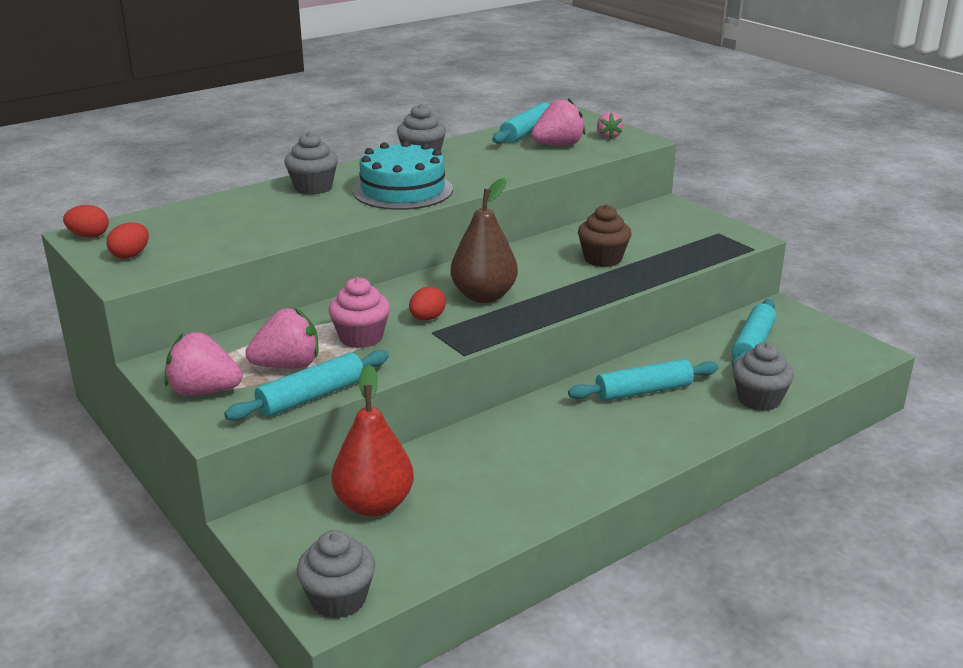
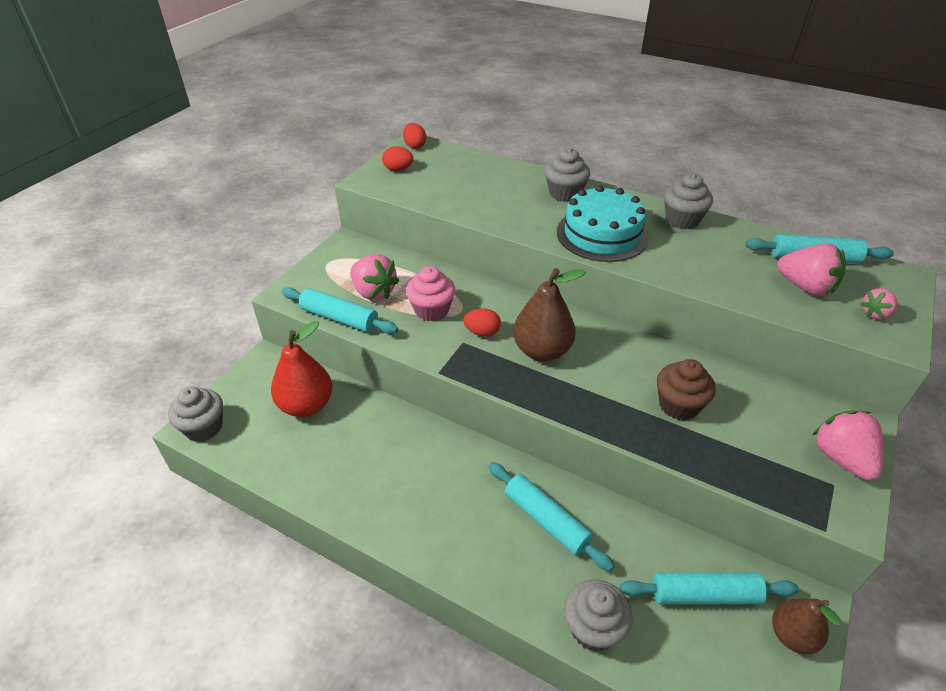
camera: 65 degrees right, 15 degrees up
(204, 391) = (325, 271): pink strawberry -> pink strawberry (841, 458)
(799, 323) = (792, 635): none -> brown pear

